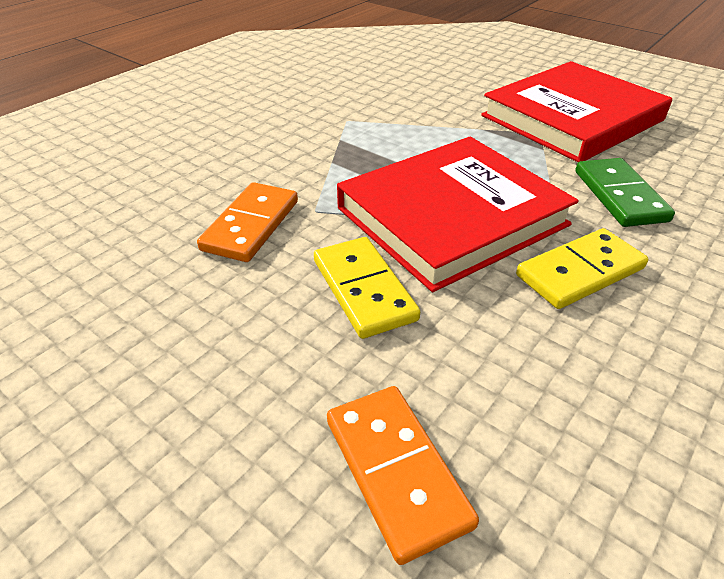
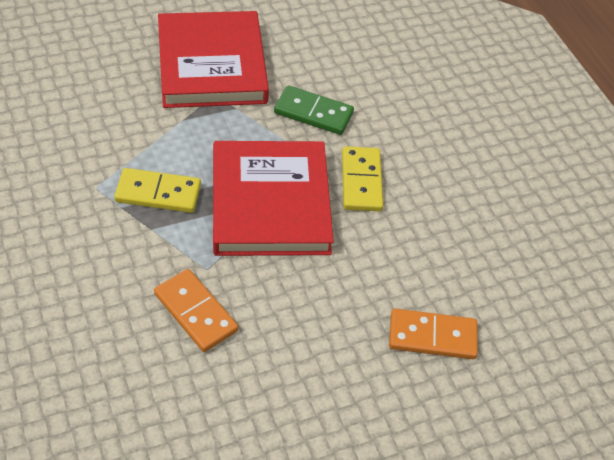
camera: 65 degrees left, 10 degrees up
(363, 290) = (305, 285): yellow domino -> yellow domino (158, 193)

